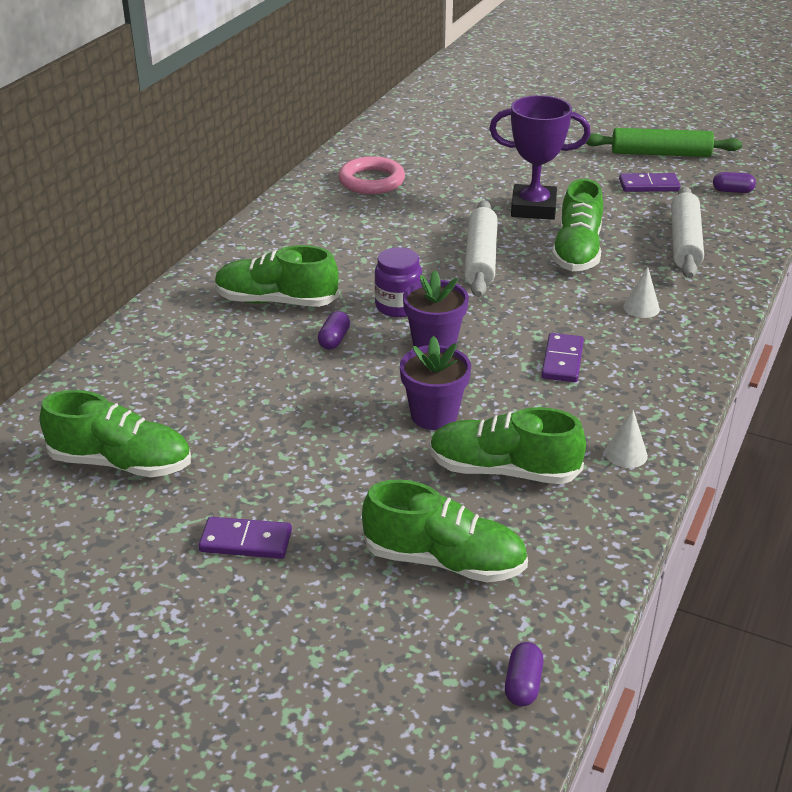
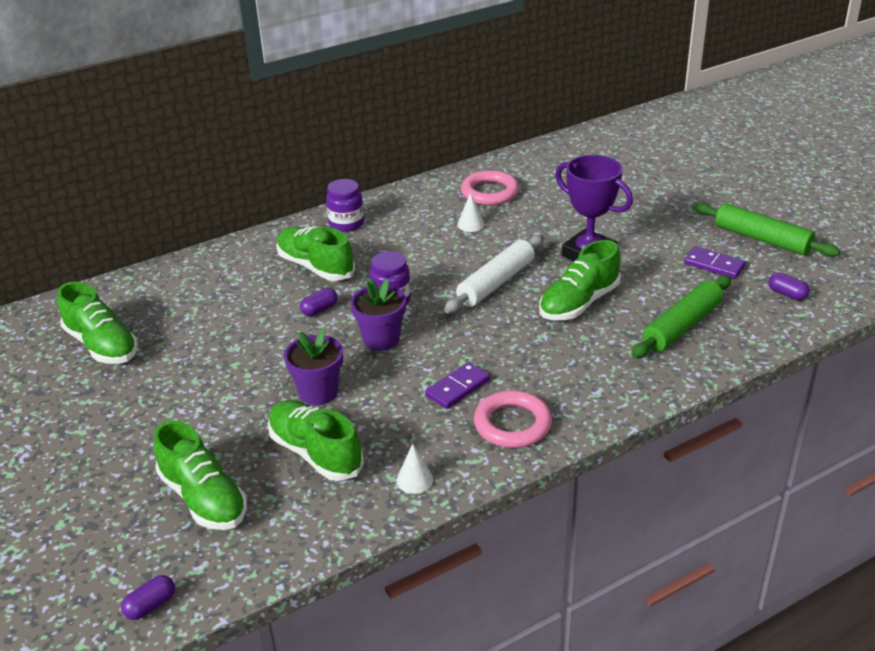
camera: 35 degrees right, 0 degrees up
(246, 541) = (109, 428): purple domino -> none
(257, 251) = (346, 224): none -> purple jar
(641, 308) = (573, 369): white cone -> white cone (471, 224)
(649, 372) = (512, 424): none -> pink ring
(685, 242) = (682, 326): white rolling pin -> green rolling pin

